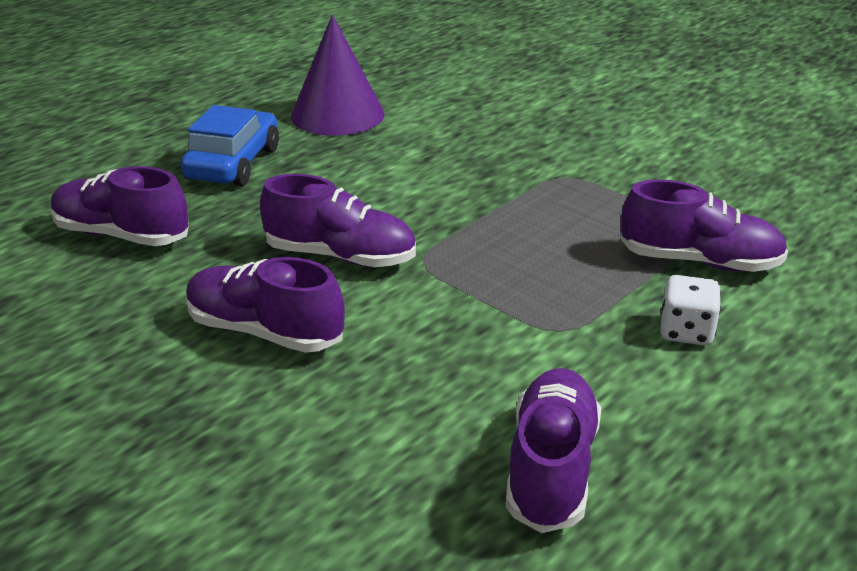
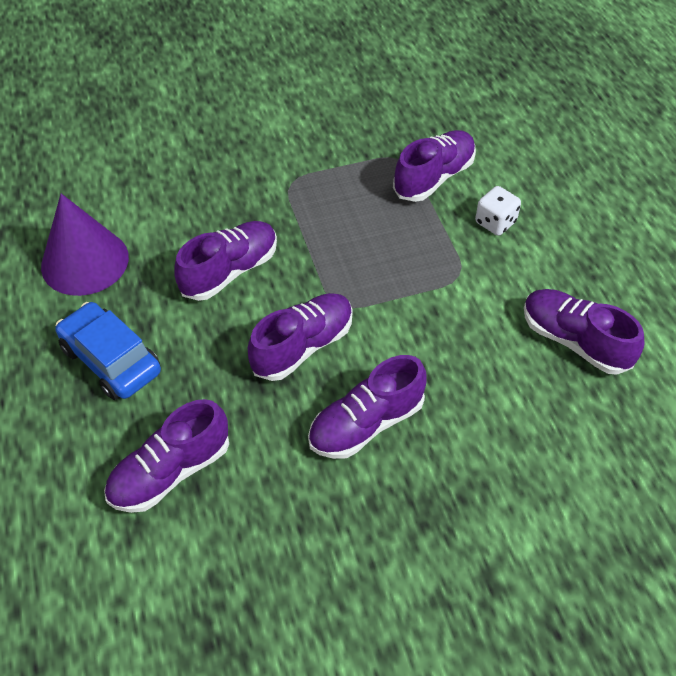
camera: 60 degrees left, 20 degrees up
(401, 184) = (230, 271): none -> purple shoe

